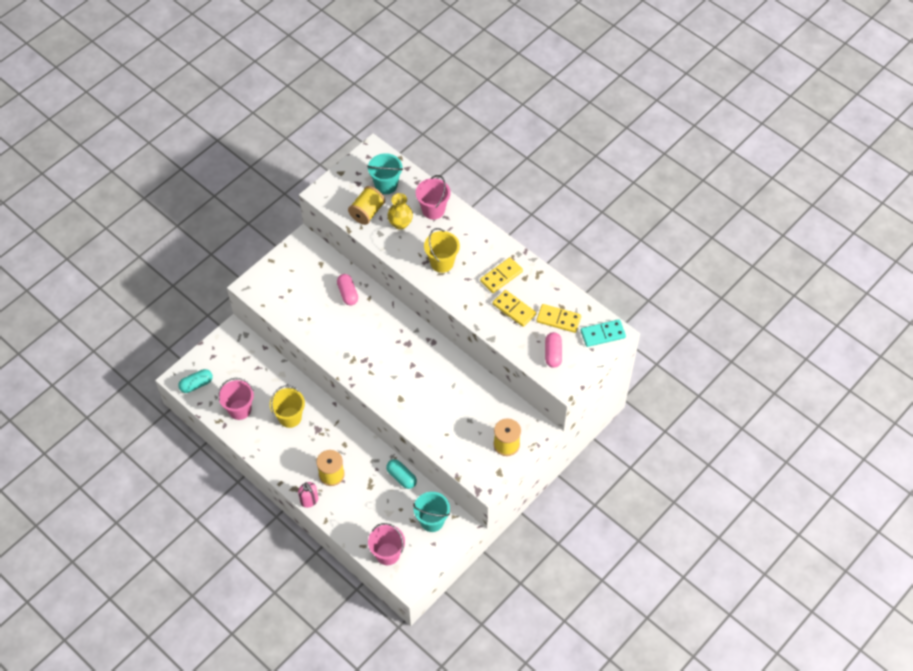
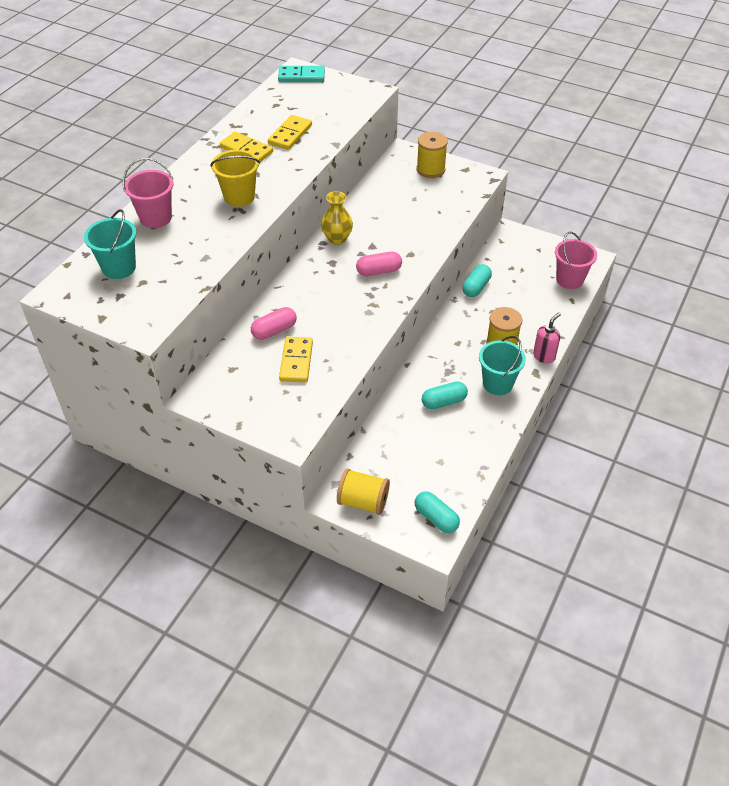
camera: 105 degrees left, 10 degrees down
(239, 409) = (454, 457): pink bucket -> none
(290, 417) = (443, 402): yellow bucket -> turquoise capsule
(367, 212) = (171, 276): yellow spool -> yellow spool (363, 502)
(400, 223) = (184, 242): yellow vase -> yellow vase (337, 239)
(432, 521) = (514, 255): turquoise bucket -> turquoise bucket (497, 383)
(553, 354) = (338, 102): pink capsule -> pink capsule (379, 271)
(558, 319) = (293, 104): yellow domino -> yellow domino (296, 361)
(602, 334) = (301, 76): turquoise domino -> turquoise domino turned 60 degrees counterclockwise

